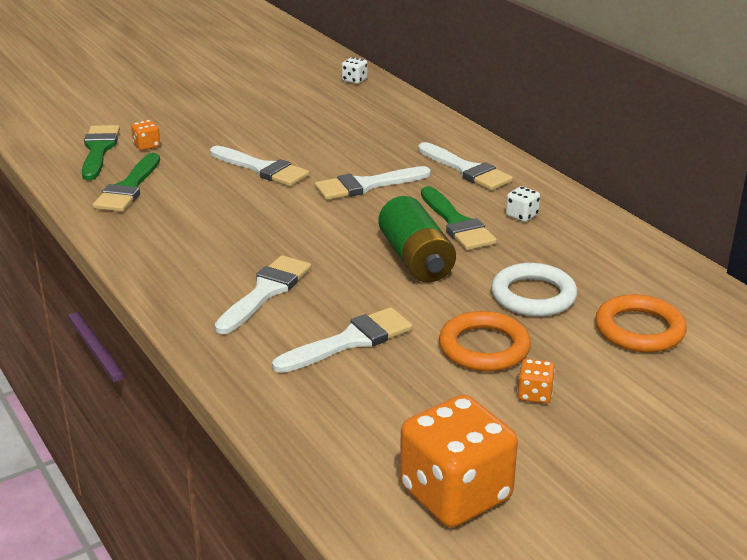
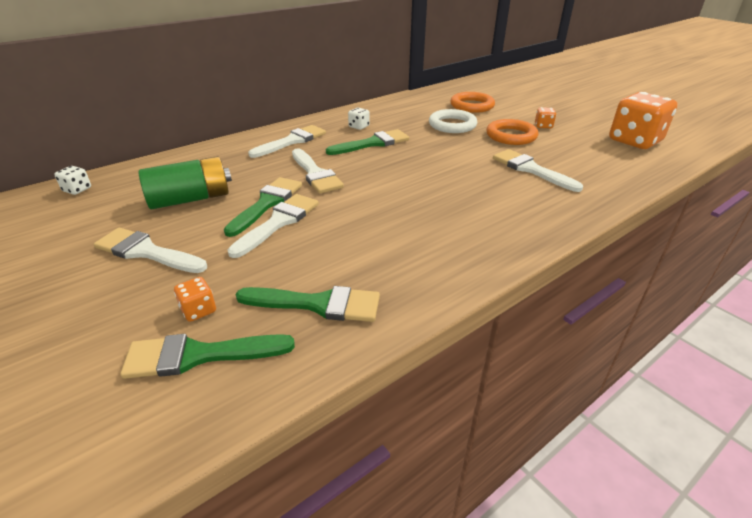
camera: 95 degrees left, 5 degrees up
(266, 291) = (491, 202): white brush -> white brush (146, 252)
(302, 162) = (267, 203): none -> green brush
(416, 259) = (424, 154): green battery -> green battery (190, 199)

